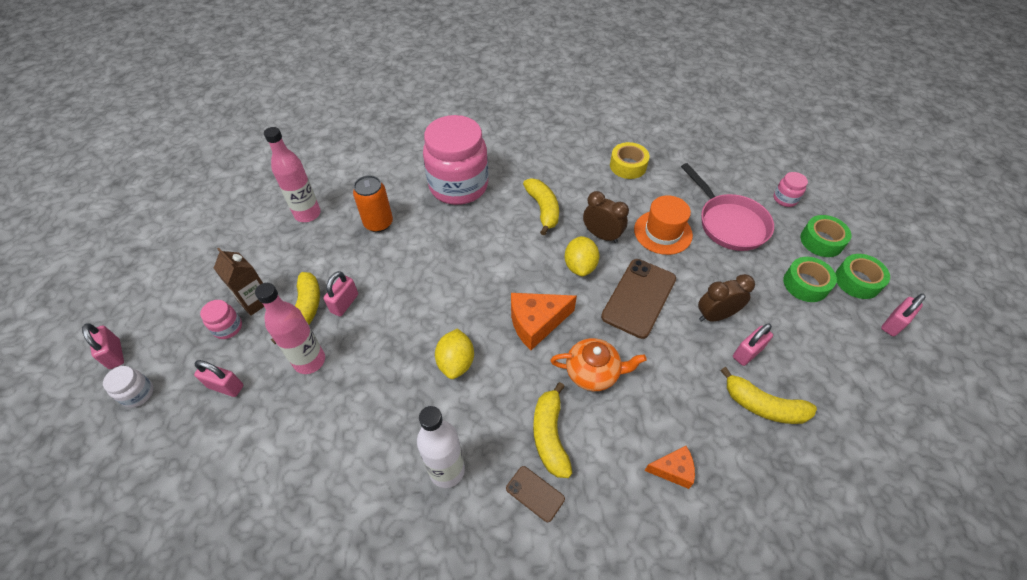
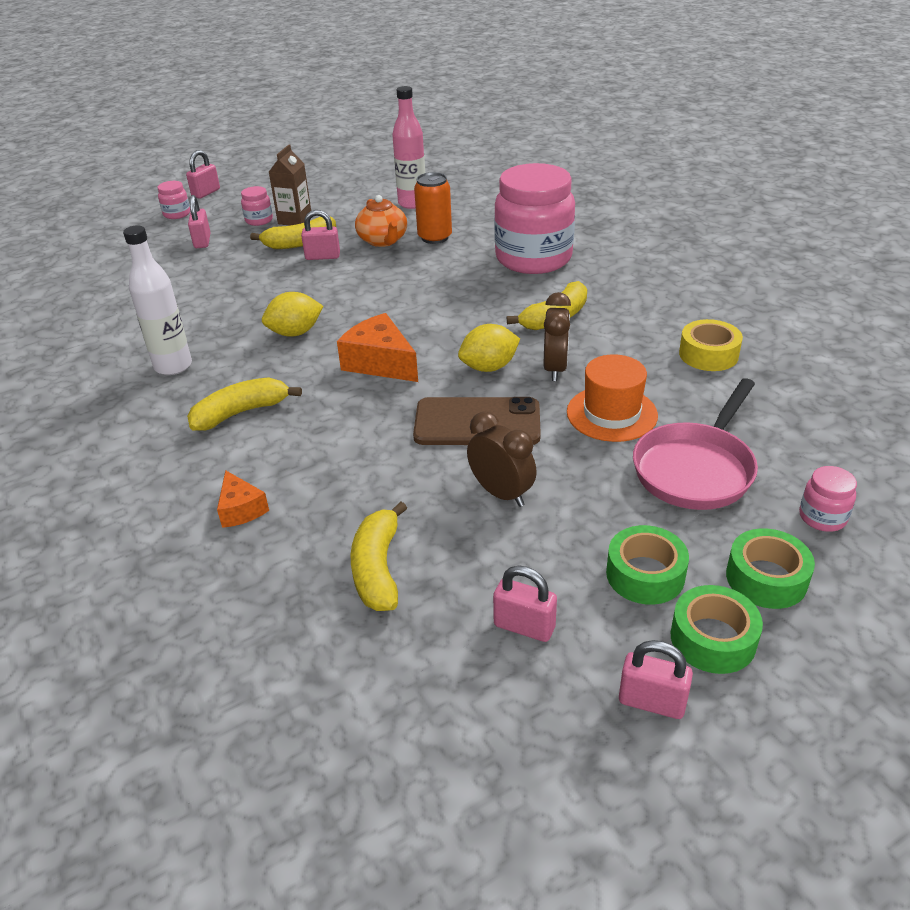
camera: 65 degrees right, 15 degrees down
(138, 394) = (177, 214): white jar -> pink jar
(309, 361) = (249, 264): pink bottle -> none
(535, 493) = (170, 422): brown phone -> none
(593, 372) = (339, 418): orange teapot -> orange teapot (383, 241)
(747, 353) = (458, 536): pink padlock -> pink padlock (524, 626)

